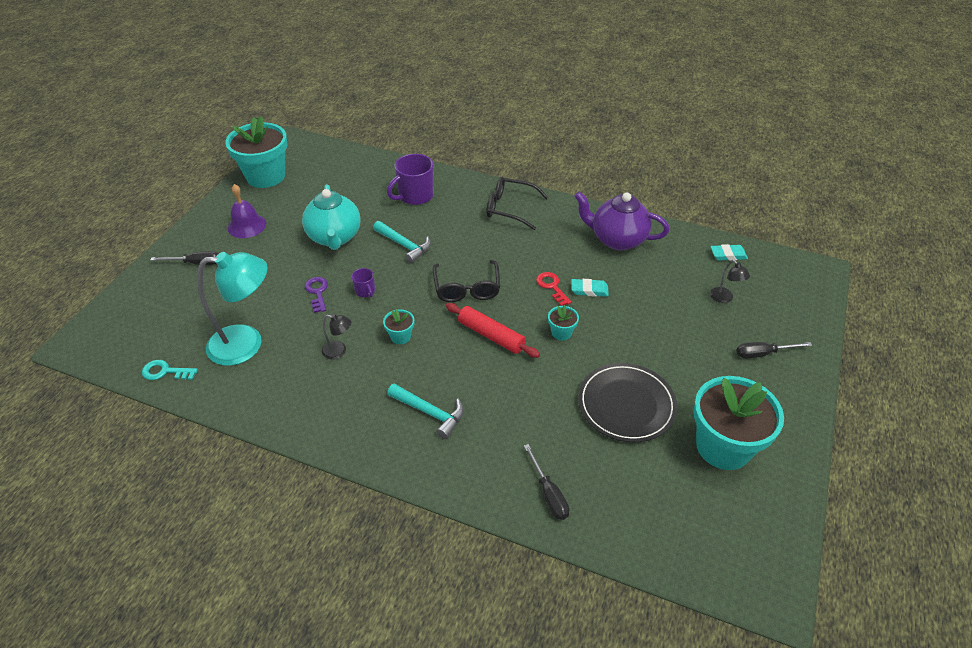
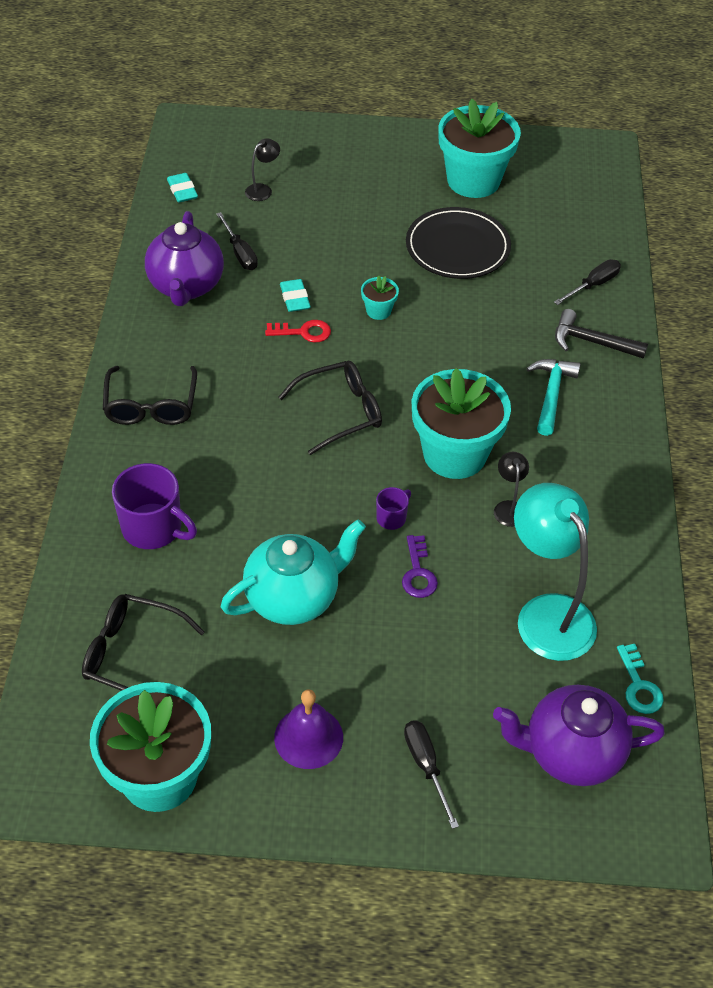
camera: 110 degrees left, 5 degrees up
(153, 324) = (571, 752): none -> purple teapot
(317, 292) = (418, 572): purple key -> purple key turned 60 degrees counterclockwise
(338, 177) = (132, 654): none -> black glasses
(400, 336) = (454, 454): turquoise flower pot -> turquoise flower pot, size x2.34
(404, 245) = (279, 504): turquoise hammer -> none
(477, 464) = (591, 342): none -> black hammer
(491, 335) = (412, 370): red rolling pin -> none
(552, 287) = (303, 332): red key -> red key turned 135 degrees counterclockwise
(763, 353) = (338, 160): black screwdriver -> black screwdriver (240, 253)

